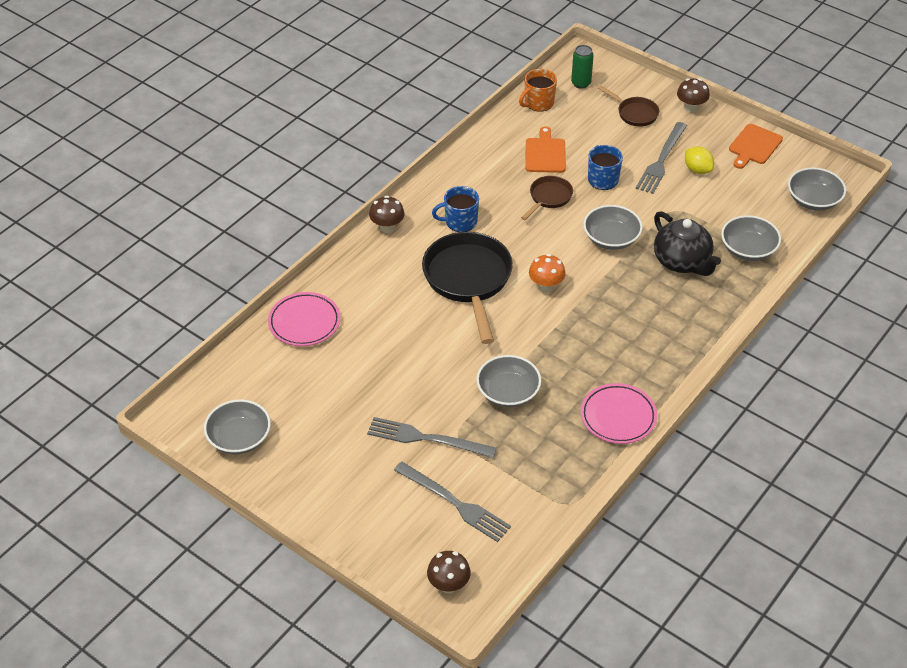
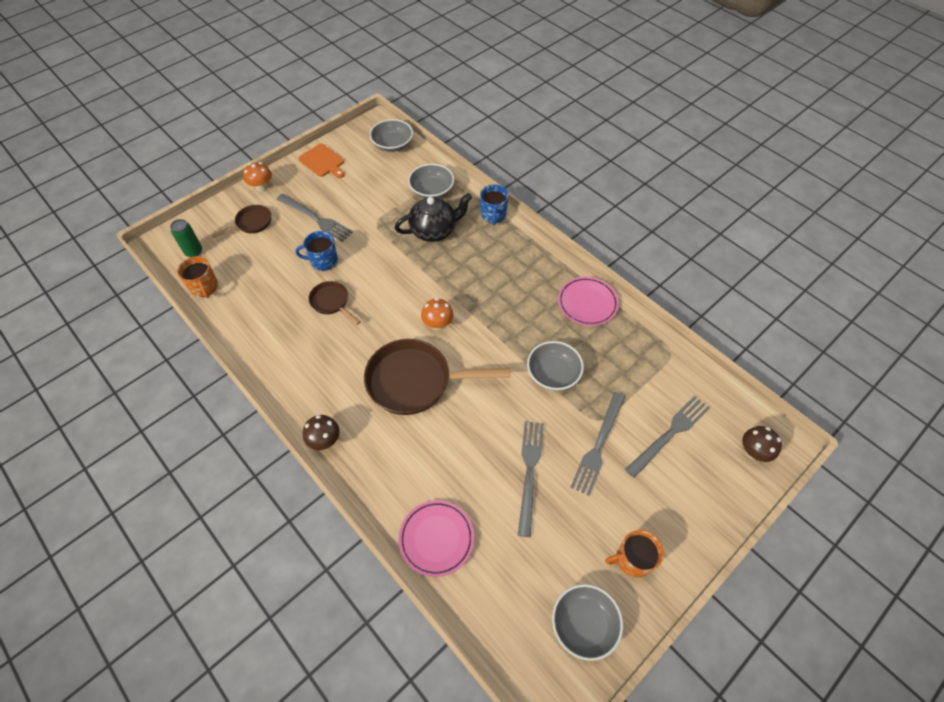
camera: 80 degrees left, 10 degrees up
(305, 473) = (632, 559): none -> orange mug
(384, 383) = (529, 472): none -> grey fork
(460, 222) = (338, 376): blue mug -> blue mug (493, 214)
(468, 280) = (416, 381): black pan -> brown pan
(545, 153) = (274, 294): orange cutting board -> none
(611, 238) = (395, 269): grey bowl -> none
(691, 108) = (262, 187): brown mushroom -> orange mushroom
(697, 170) = (336, 199): yellow lemon -> none

